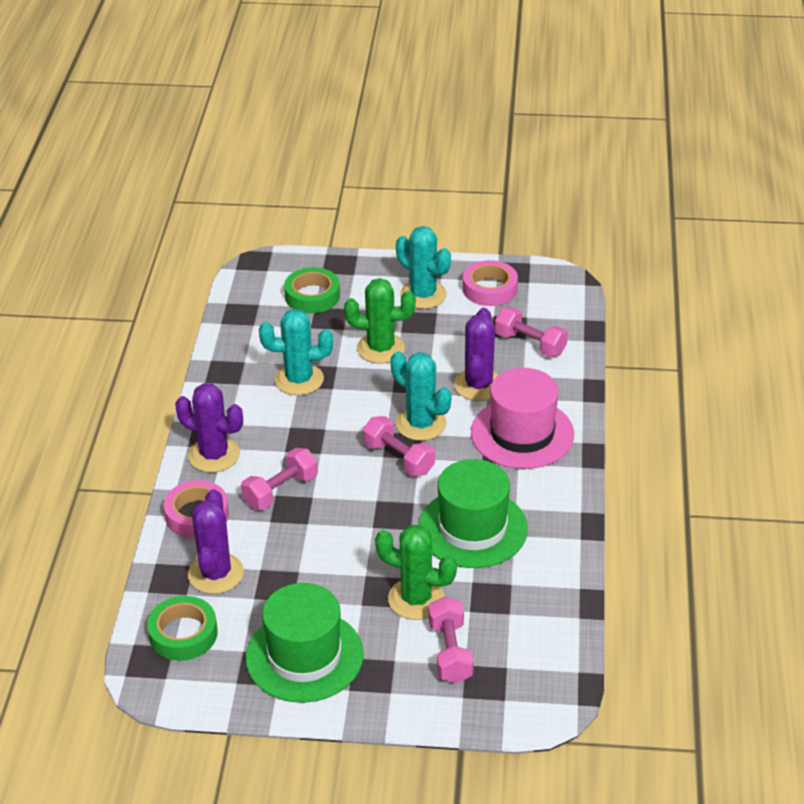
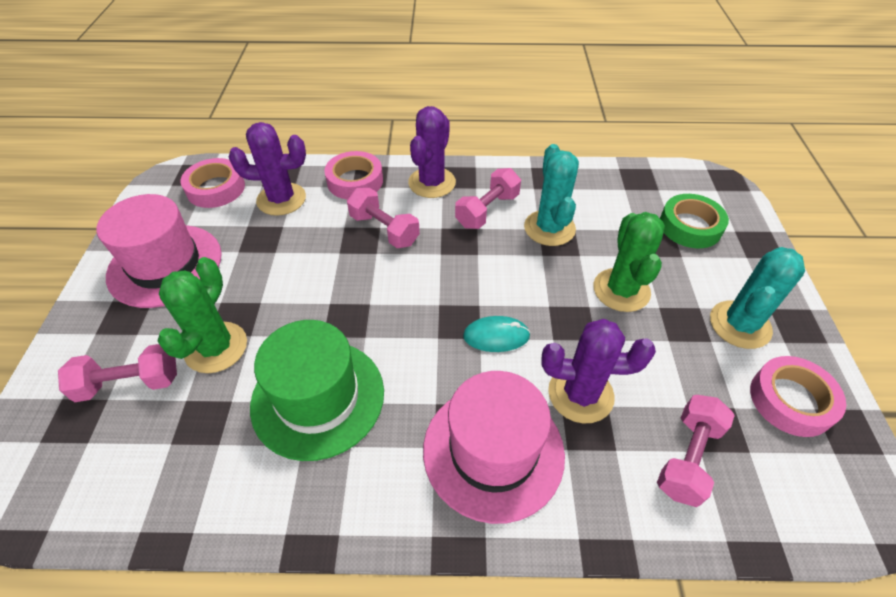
camera: 85 degrees right, 10 degrees up
(183, 634) = (216, 188): green tape -> pink tape
(304, 656) = (165, 265): green hat -> pink hat
(399, 458) = (436, 319): pink dumbbell -> pink dumbbell (487, 210)
(421, 424) = (496, 336): turquoise cactus -> turquoise mouse

